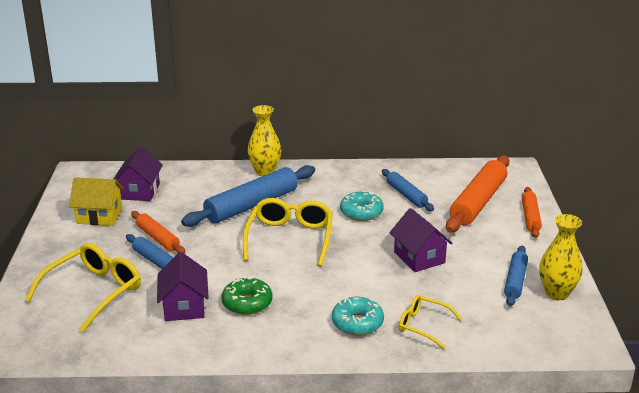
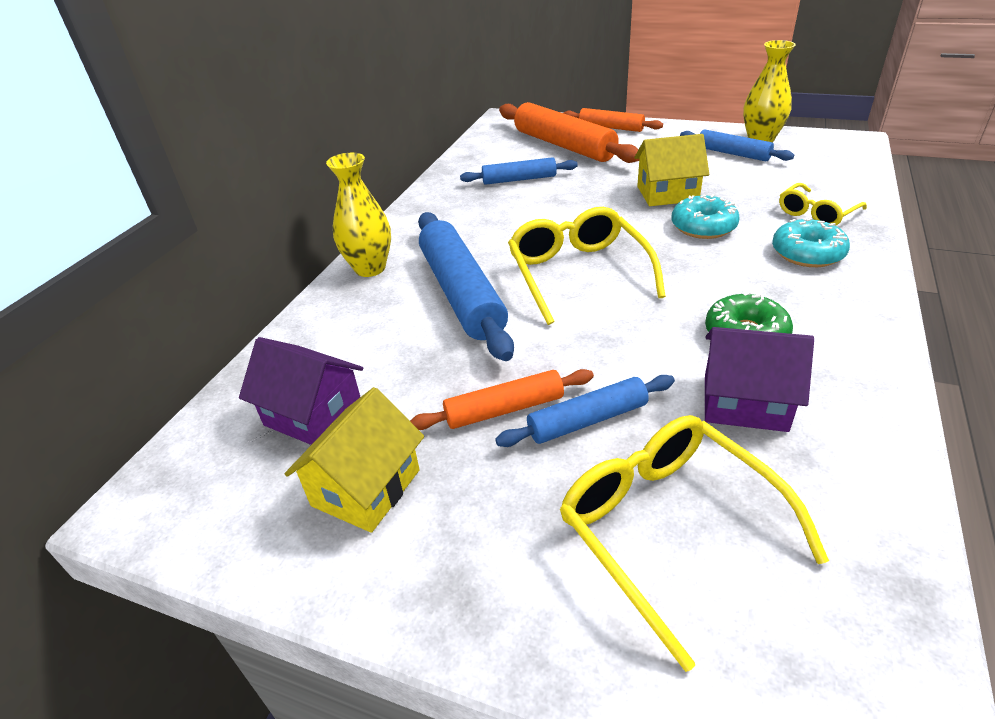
camera: 65 degrees left, 10 degrees up
(290, 238) = (578, 273): yellow glasses -> yellow glasses turned 45 degrees clockwise
(361, 212) = (541, 212): turquoise donut -> turquoise donut (703, 227)
(419, 257) = (667, 193): purple house -> yellow house

